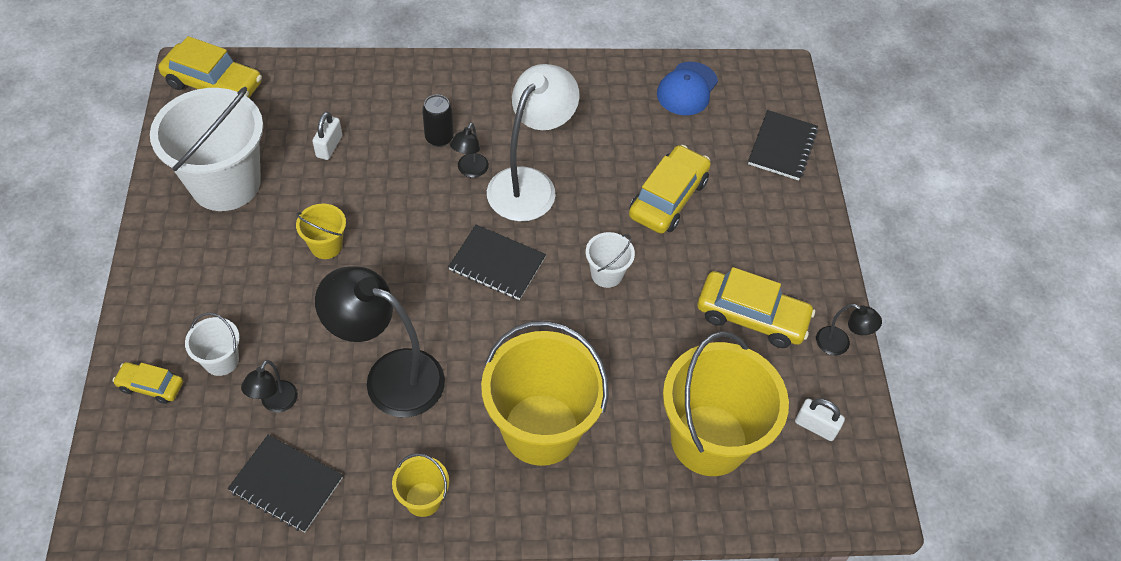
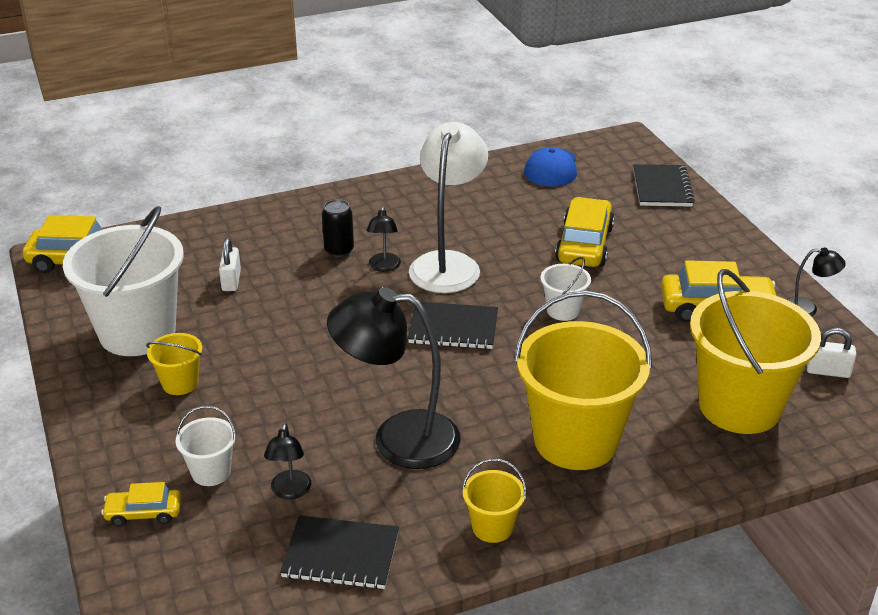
camera: 15 degrees left, 20 degrees down
(326, 246) = (272, 355): yellow bucket -> yellow bucket (180, 383)

